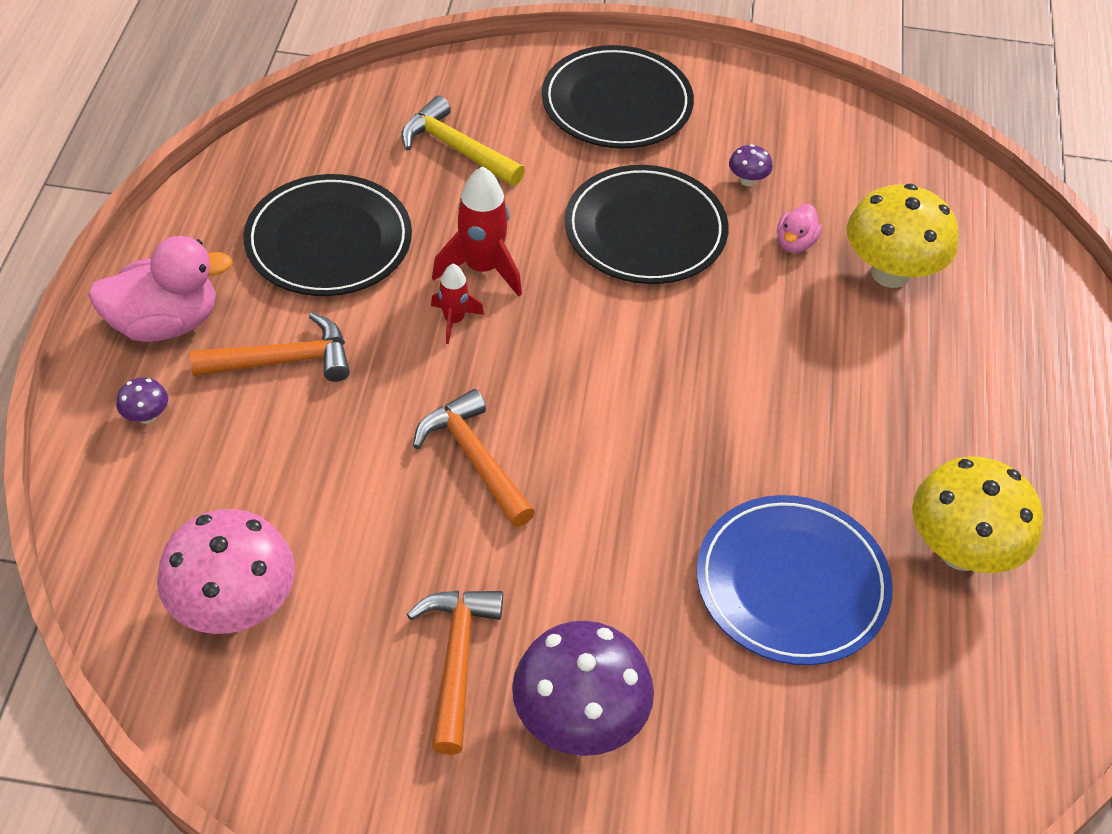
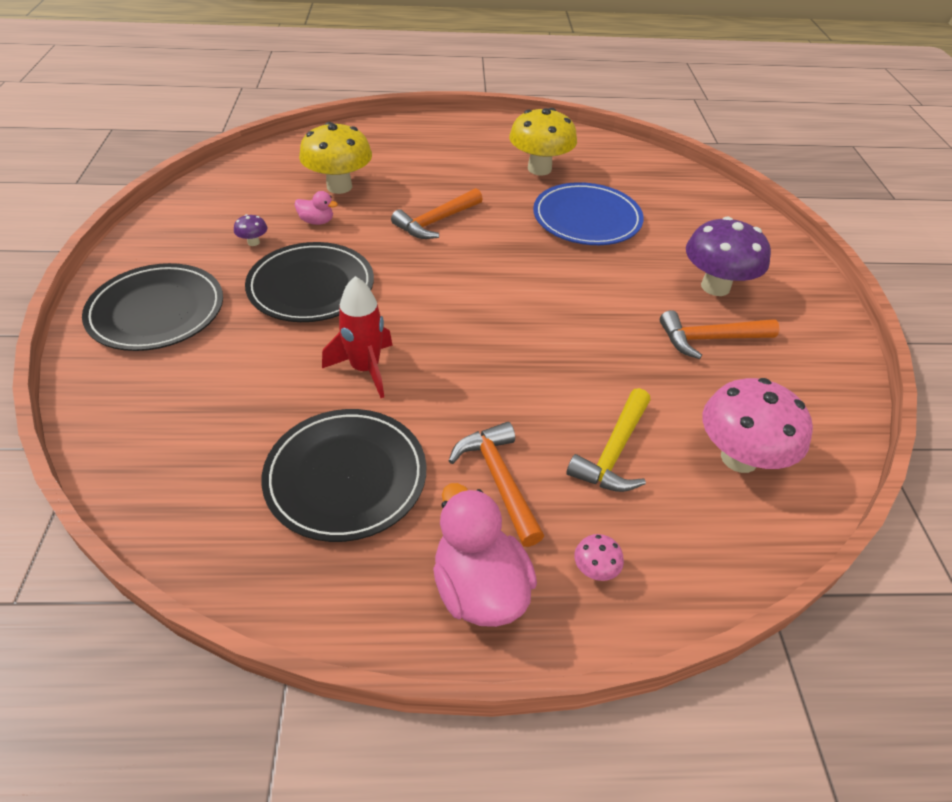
camera: 100 degrees left, 5 degrees down
(146, 416) = (595, 570): purple mushroom -> pink mushroom
(454, 320) = (426, 378): red rocket -> none
(456, 149) = (213, 405): yellow hammer -> yellow hammer (614, 452)
(474, 459) = (554, 350): orange hammer -> orange hammer (436, 221)

